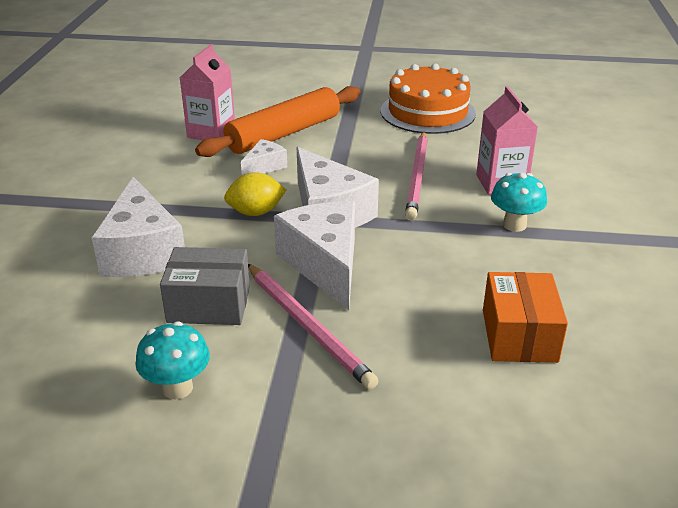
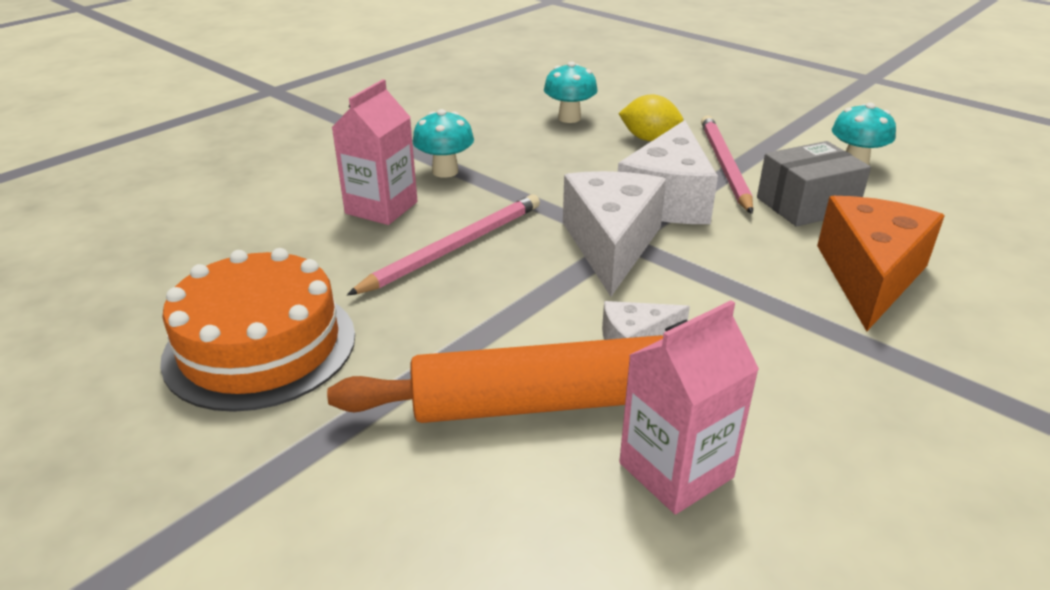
camera: 145 degrees left, 0 degrees up
(142, 252) = (869, 276): white cheese -> orange cheese
(209, 304) = (806, 205): grey box -> grey box turned 60 degrees counterclockwise
(256, 212) = (700, 275): yellow lemon -> yellow lemon (649, 139)
(519, 335) = (569, 118): orange box -> turquoise mushroom

